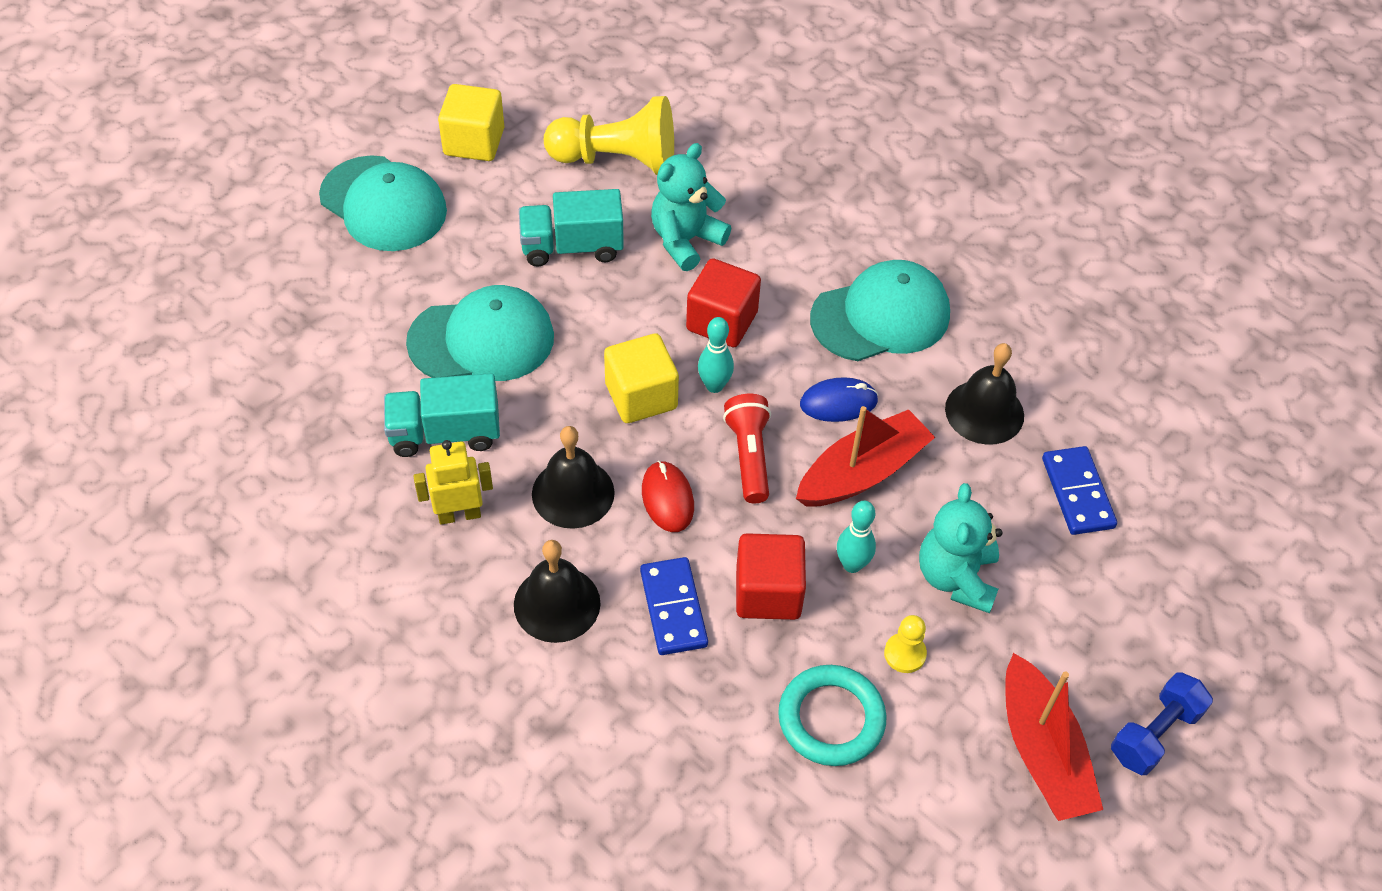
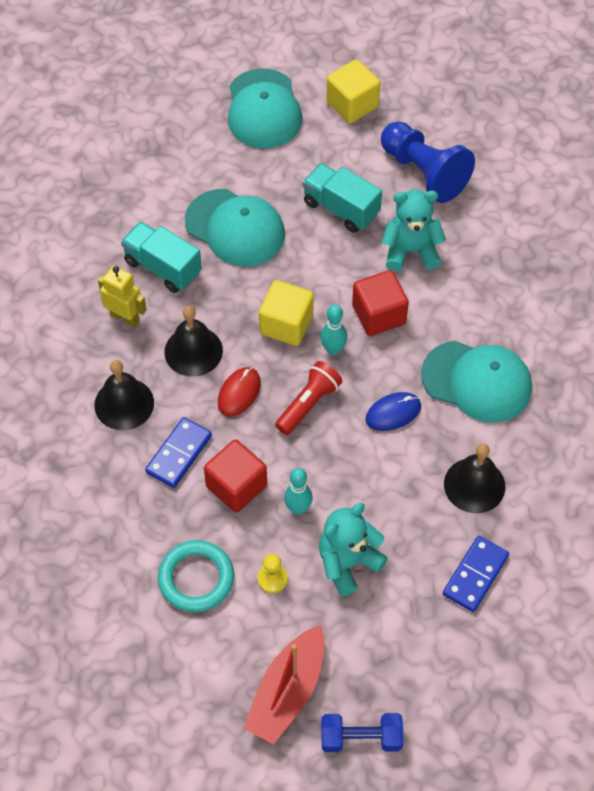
camera: 45 degrees right, 5 degrees up
(617, 160) = (424, 172): yellow pawn -> blue pawn
(838, 403) = (393, 413): blue mouse -> blue mouse turned 60 degrees counterclockwise
(862, 472) = (362, 463): red boat -> none

